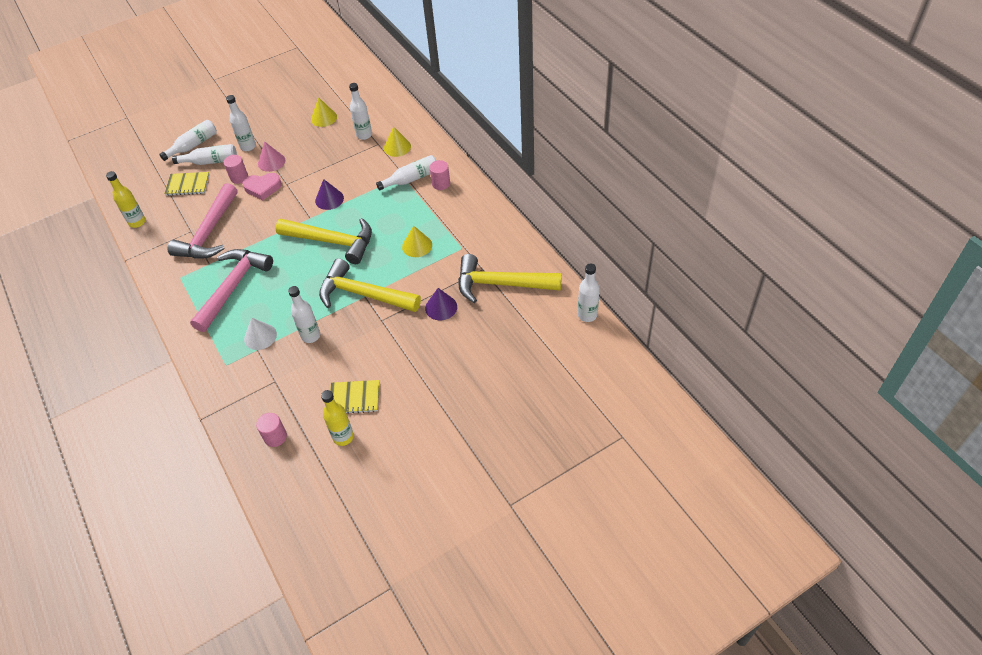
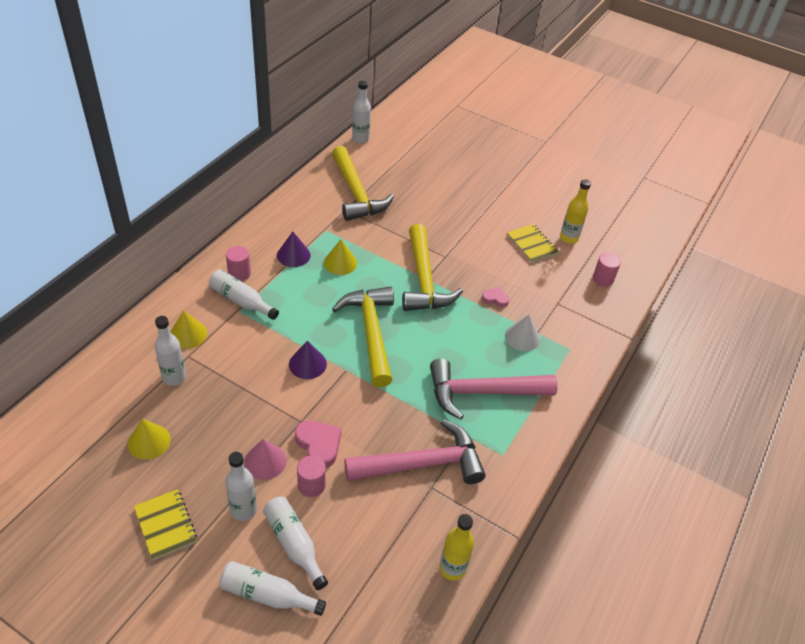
camera: 125 degrees left, 5 degrees down
(188, 185) = (354, 546): yellow notebook -> yellow notebook (165, 525)
(311, 336) = (495, 299): white bottle -> pink heart
(441, 307) = (405, 222): purple cone -> purple cone (293, 255)

